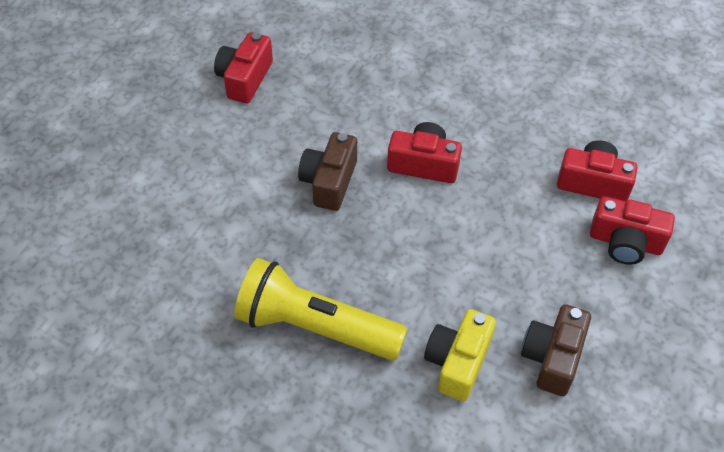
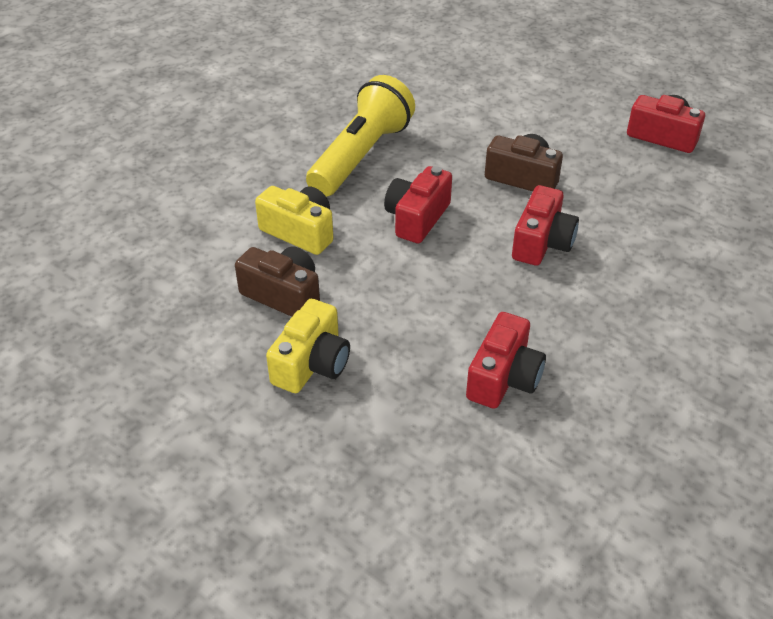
camera: 100 degrees right, 10 degrees down
(625, 242) = (410, 386): red camera -> red camera (417, 218)
(628, 317) = (312, 364): none -> yellow camera

